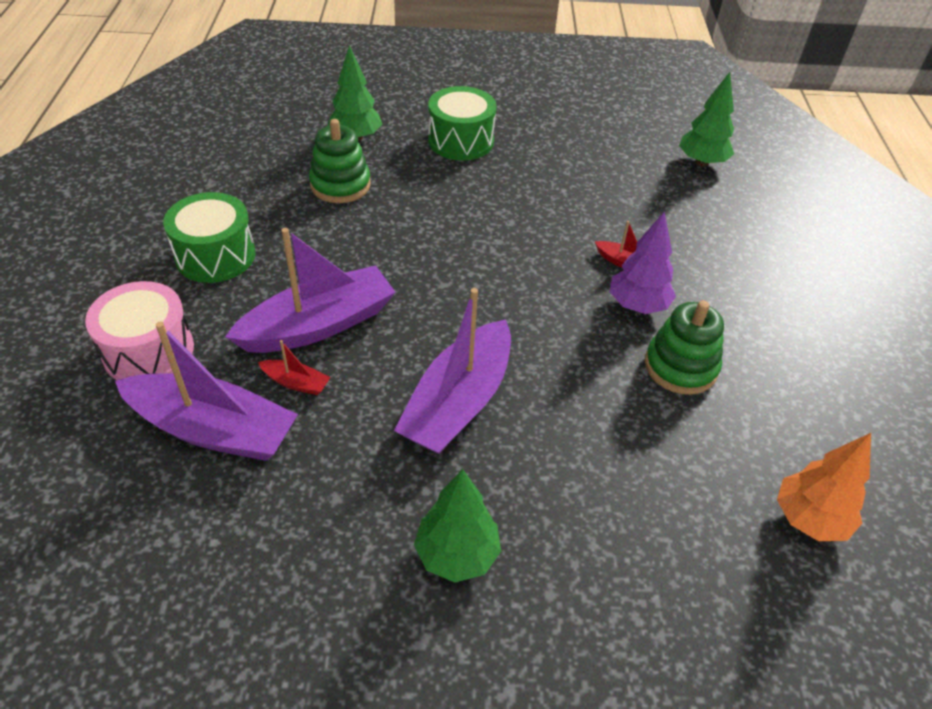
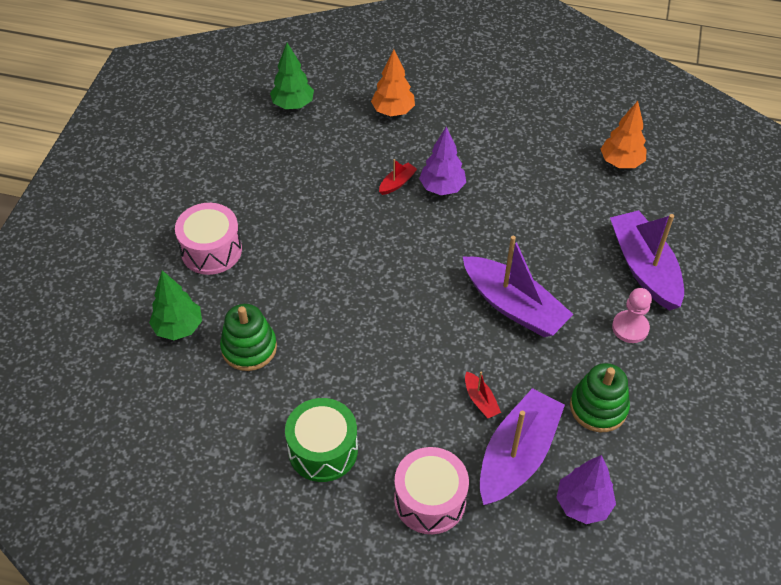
camera: 75 degrees left, 5 degrees up
(135, 512) = (583, 504): none -> purple tree
(296, 383) = (480, 400): red boat -> red boat turned 120 degrees clockwise
(319, 325) = (423, 380): purple boat -> purple boat (644, 268)
(457, 554) = (630, 328): green tree -> pink pawn
(461, 141) = (211, 250): green drum -> pink drum
(680, 366) = (502, 182): green stacking toy -> green stacking toy (598, 407)
(746, 243) = (393, 111): none -> orange tree

